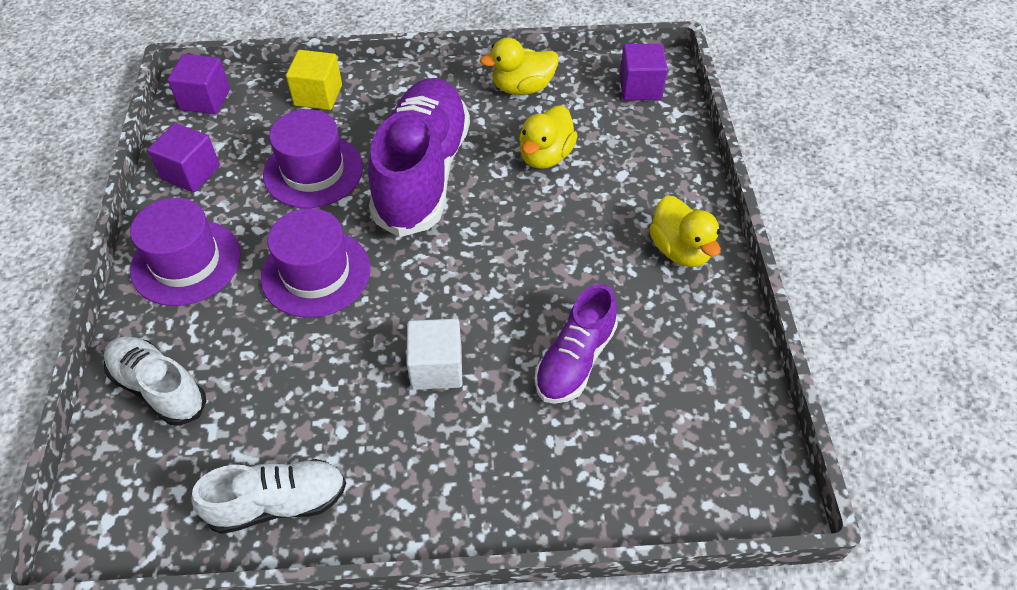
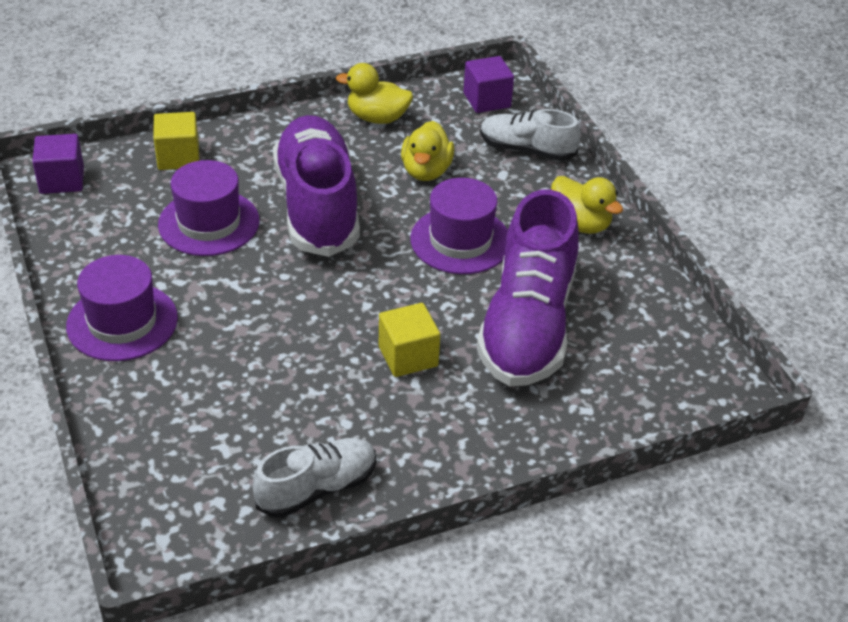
camera: 20 degrees left, 10 degrees down
(159, 388) = (154, 427): white shoe -> white shoe (526, 150)
(191, 173) = (83, 246): purple cube -> none
(316, 273) = (256, 306): purple hat -> purple hat (460, 240)
(436, 367) = (408, 356): white cube -> yellow cube
(522, 88) = (377, 118): yellow duck -> yellow duck turned 45 degrees clockwise
(575, 360) = (527, 325): purple shoe -> purple shoe, size x1.81

